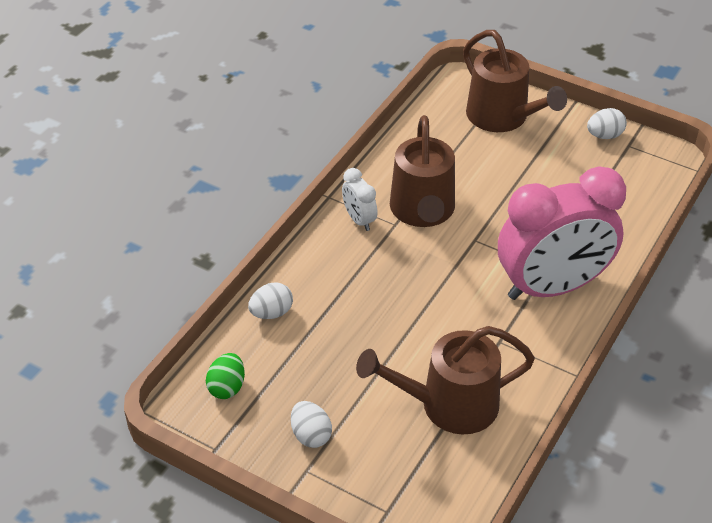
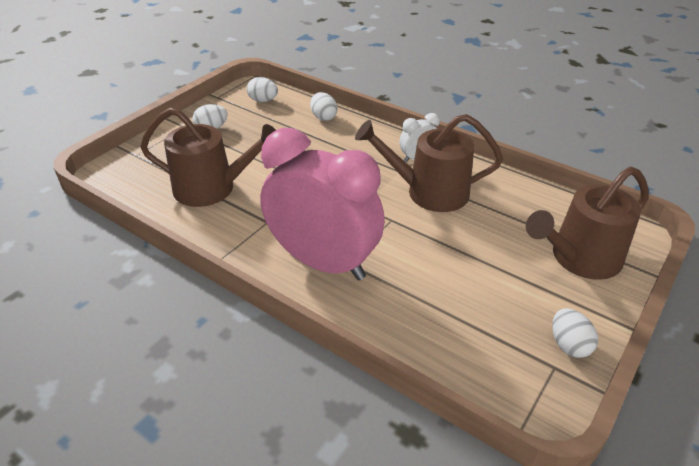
camera: 95 degrees right, 5 degrees down
(227, 387) = (263, 100): green egg -> white egg
(449, 405) = (212, 188): brown watering can -> brown watering can turned 105 degrees clockwise
(552, 287) = (323, 262): pink clock -> pink clock turned 135 degrees clockwise

